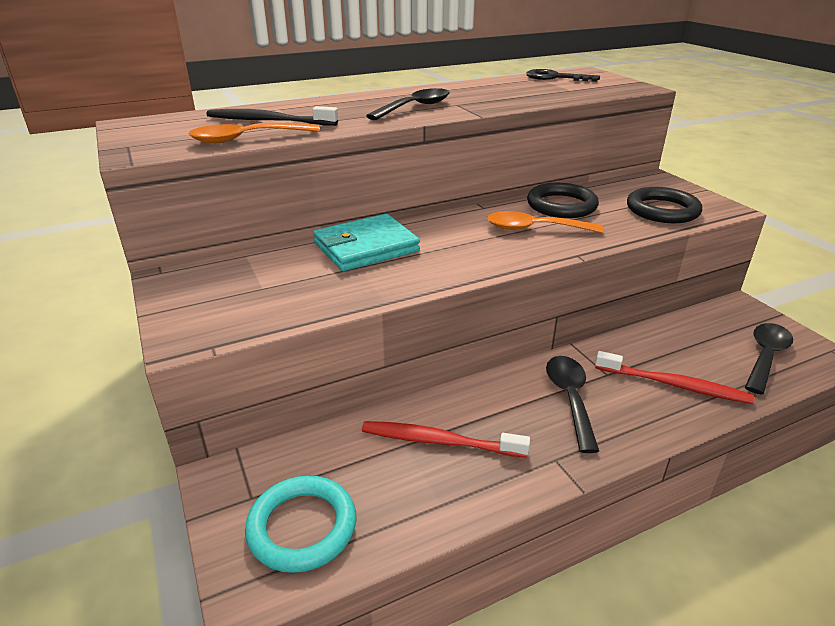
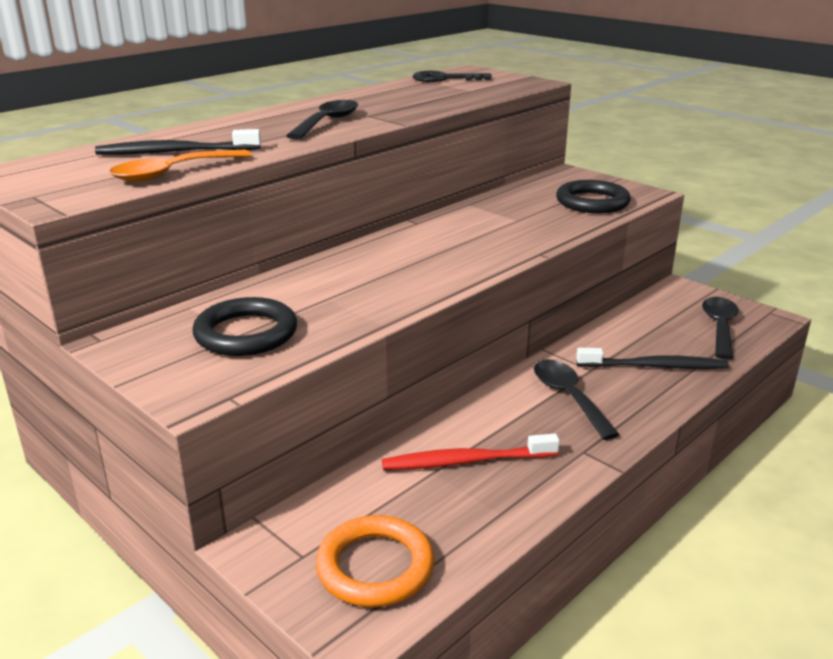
camera: 20 degrees left, 5 degrees down
(302, 527) = (375, 567): turquoise ring -> orange ring
(366, 247) = (321, 278): turquoise wallet -> none
(535, 229) = (484, 236): orange spoon -> none
(561, 205) = (495, 210): black ring -> black ring (246, 333)
(674, 385) = (654, 366): red toothbrush -> black toothbrush

